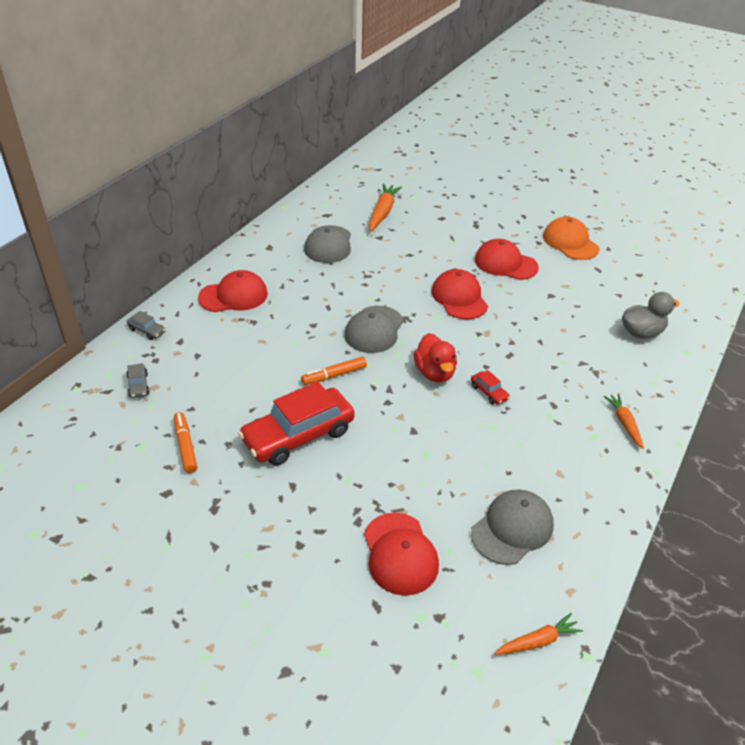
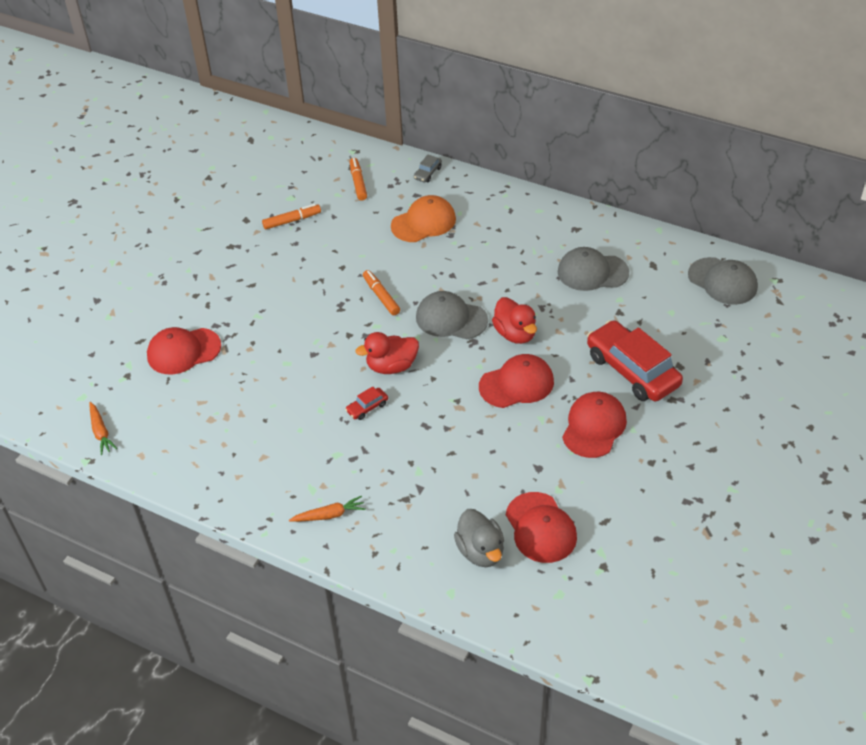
camera: 90 degrees right, 5 degrees up
(138, 385) = (358, 182): grey car -> orange marker
(233, 296) = (487, 216): red cap -> red cap (540, 528)
(298, 435) = (305, 281): red car -> red car (632, 370)
(382, 212) = (674, 311): orange carrot -> none
(398, 293) = (515, 334): none -> red duck
(512, 529) = (203, 420): grey cap -> grey cap (722, 281)
(570, 242) = (660, 496): orange cap -> orange cap (424, 222)

